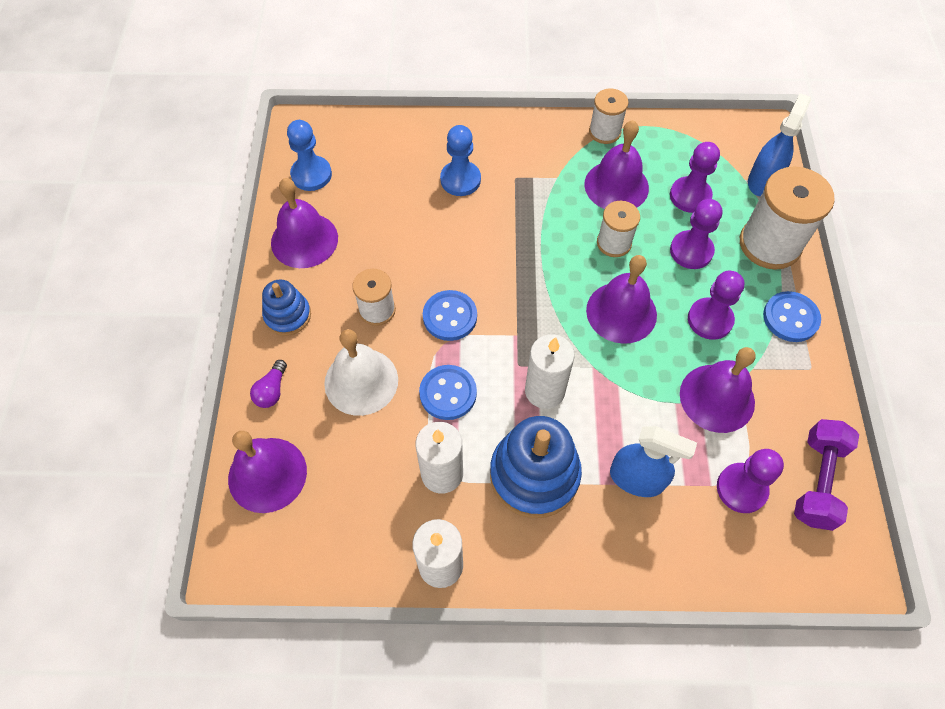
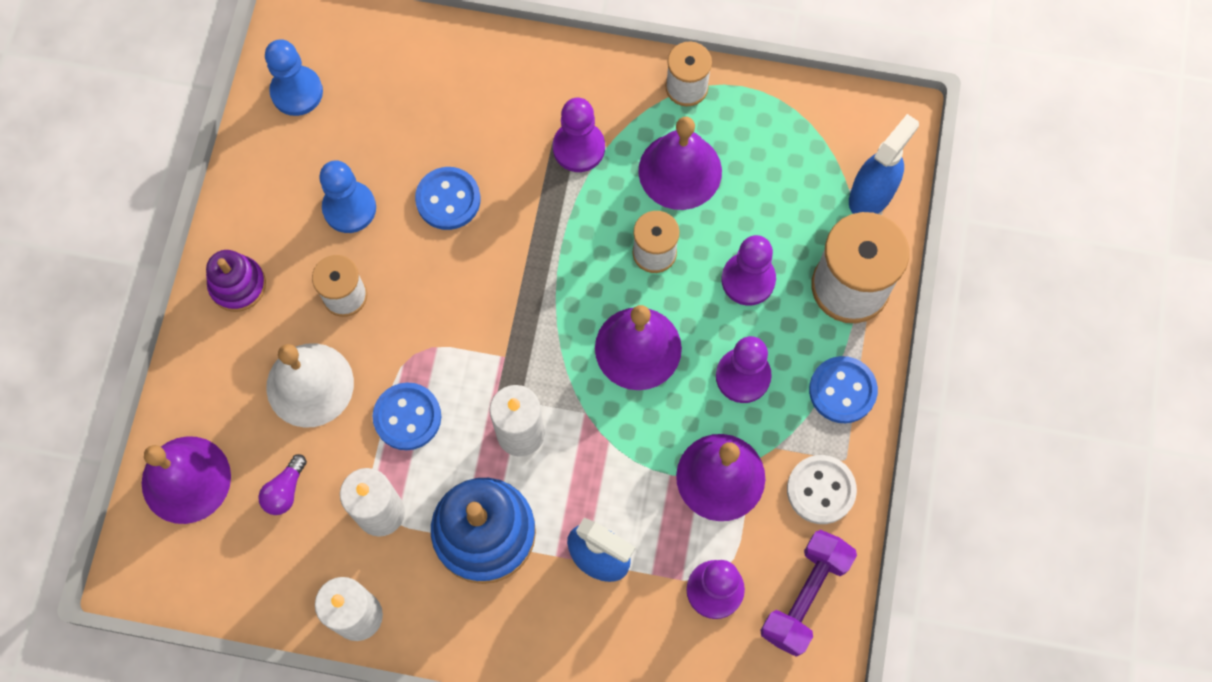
camera: 10 degrees right, 10 degrees up
(272, 390) = (205, 379): purple light bulb -> purple light bulb (285, 490)
(288, 315) = (238, 285): blue stacking toy -> purple stacking toy
(304, 240) = (273, 185): purple bell -> none
(450, 316) = (430, 319): blue button -> blue button (448, 199)
(460, 180) = (483, 130): blue pawn -> blue pawn (349, 208)
(690, 196) = (770, 201): purple pawn -> purple pawn (579, 148)
(800, 394) = (821, 490): none -> white button

